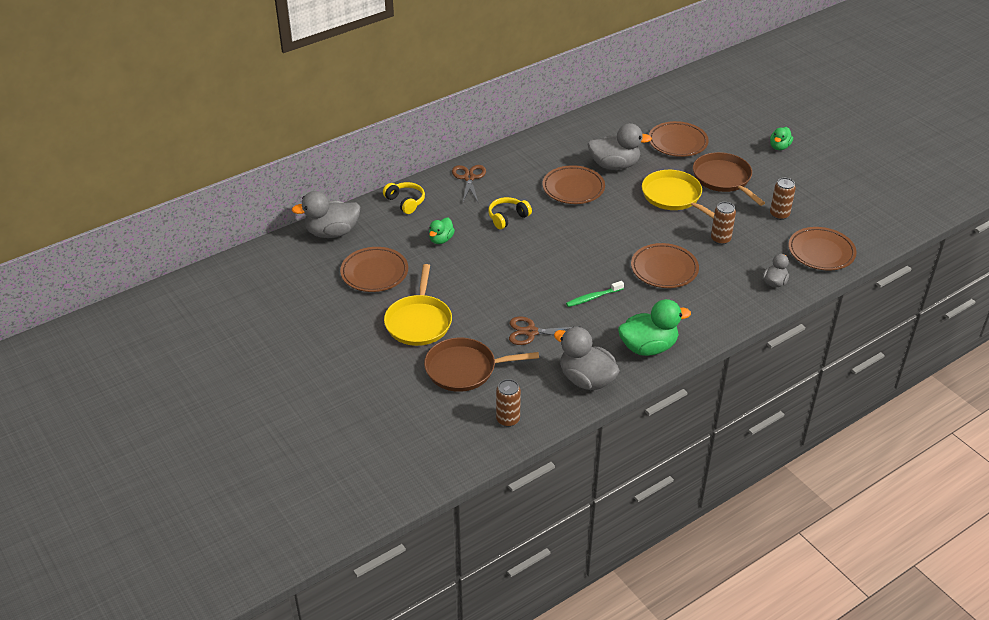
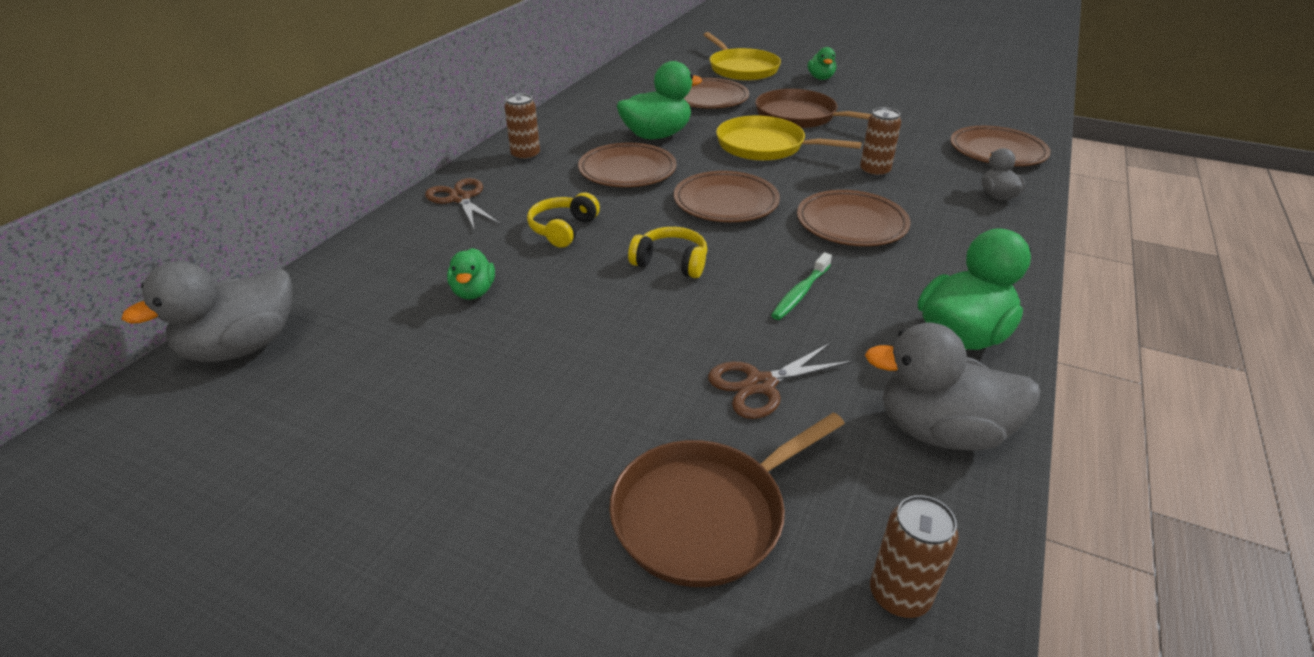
camera: 30 degrees left, 5 degrees down
(374, 273) = (374, 390): brown plate -> brown plate (725, 202)
(405, 202) = (370, 257): yellow headphones -> yellow headphones (671, 262)
(419, 322) = (531, 451): yellow pan -> yellow pan (741, 69)
(614, 165) = (656, 135): grey duck -> green duck
(779, 215) = (903, 131): brown can -> brown can (525, 155)

